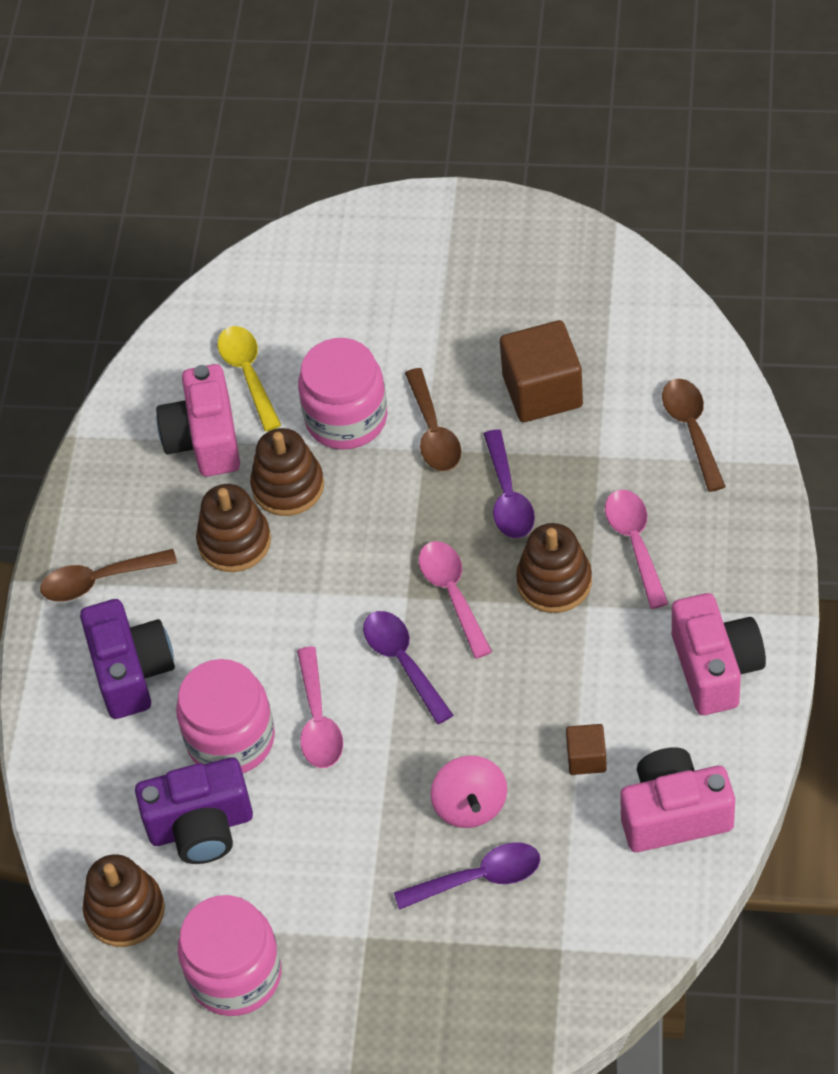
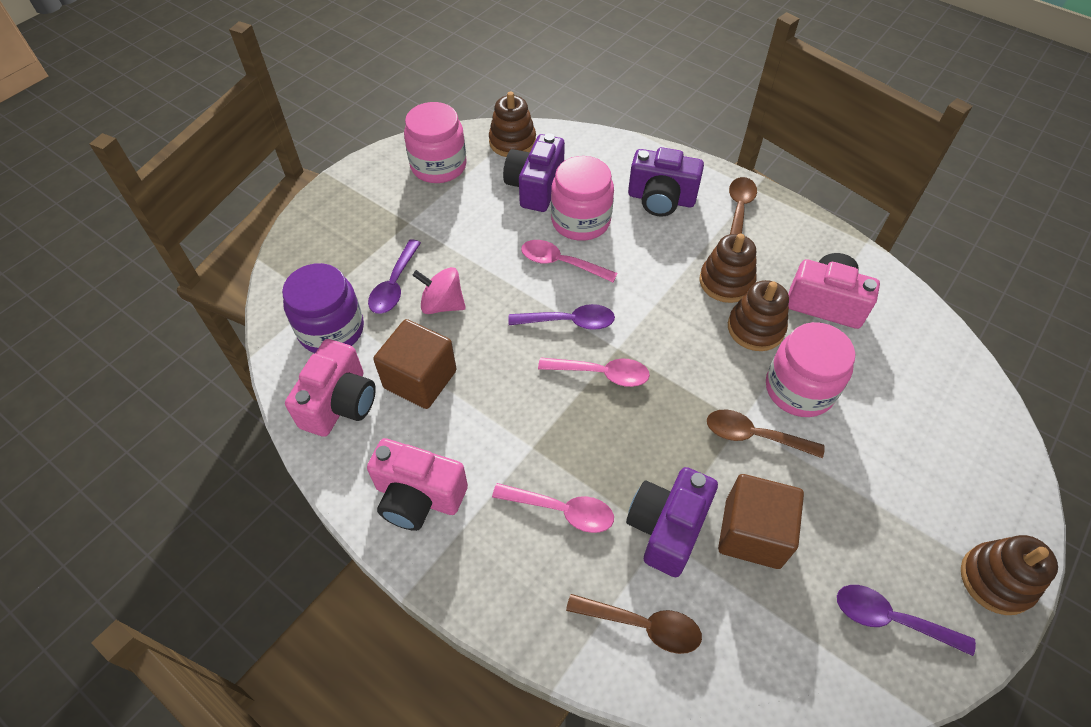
camera: 115 degrees right, 0 degrees up
(248, 374) = (875, 351): yellow spoon -> none
(508, 496) = (662, 451): purple spoon -> purple spoon (890, 619)
(554, 581) = (567, 438): brown stacking toy -> brown stacking toy (996, 580)
(586, 758) = (420, 379): brown cube -> brown cube, size x1.97
(587, 455) = (667, 528): none -> purple camera
(591, 897) = (331, 330): none -> purple jar

